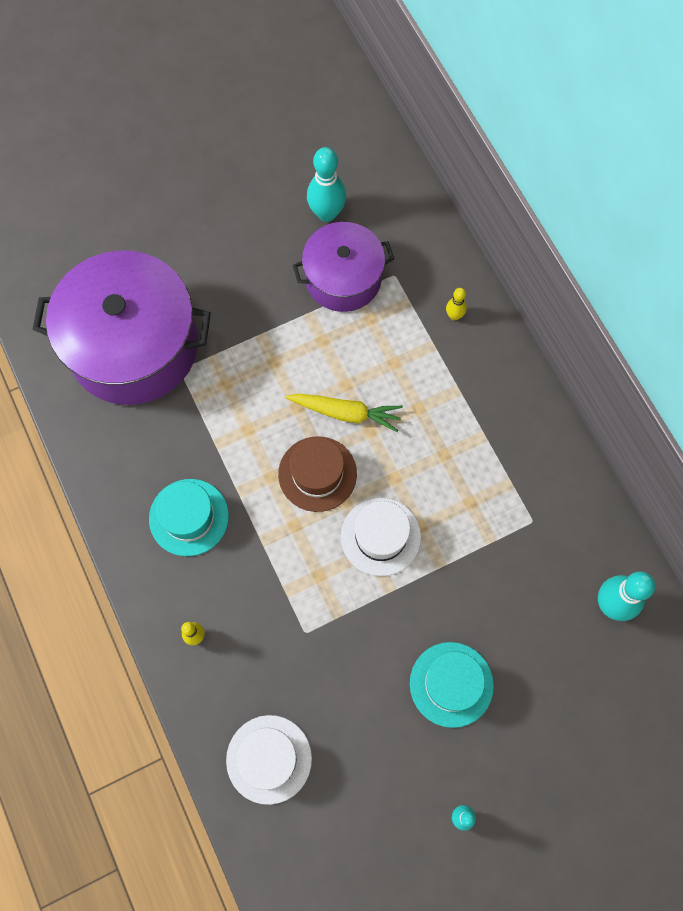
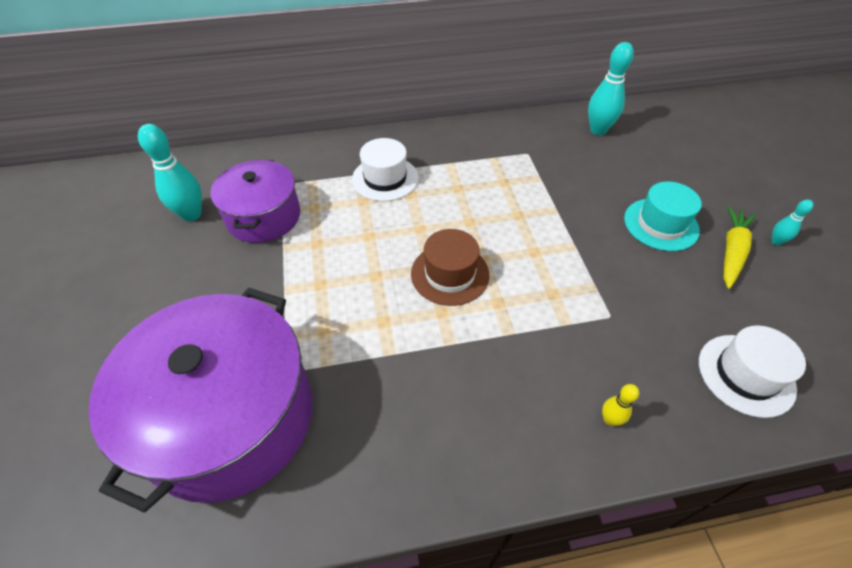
camera: 75 degrees left, 20 degrees down
(189, 517) = (467, 398): turquoise hat -> none
(346, 413) = (397, 241): yellow carrot -> yellow carrot (731, 251)
(380, 536) = (522, 242): white hat -> white hat (385, 178)
(454, 315) = (339, 158): yellow bowling pin -> none

